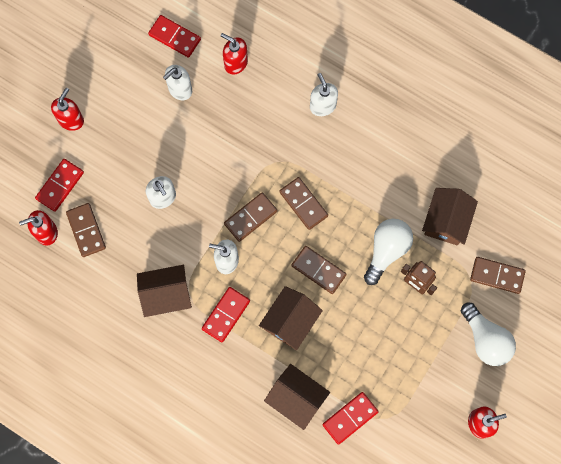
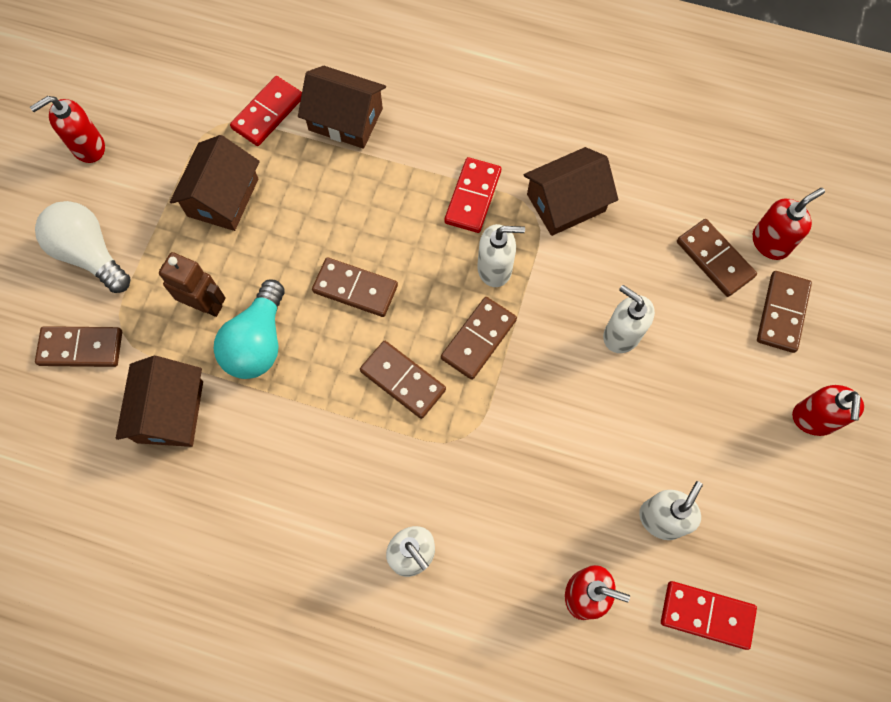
camera: 165 degrees right, 5 degrees down
(60, 185) = (782, 313): red domino -> brown domino
(290, 321) = (379, 210): brown house -> brown house (223, 197)
(386, 251) = (258, 342): white light bulb -> turquoise light bulb

